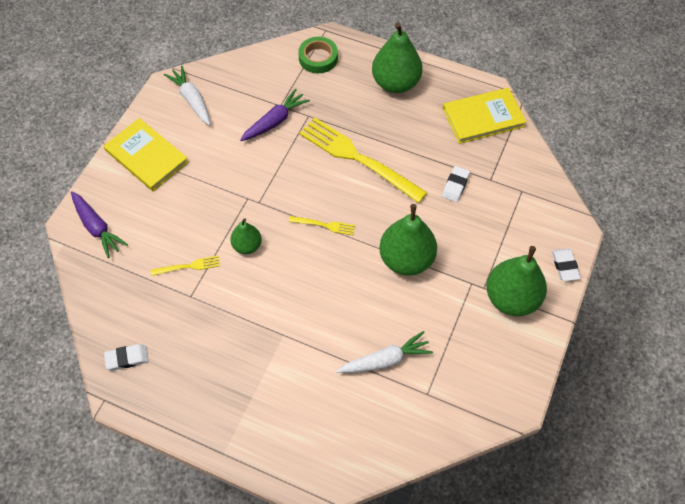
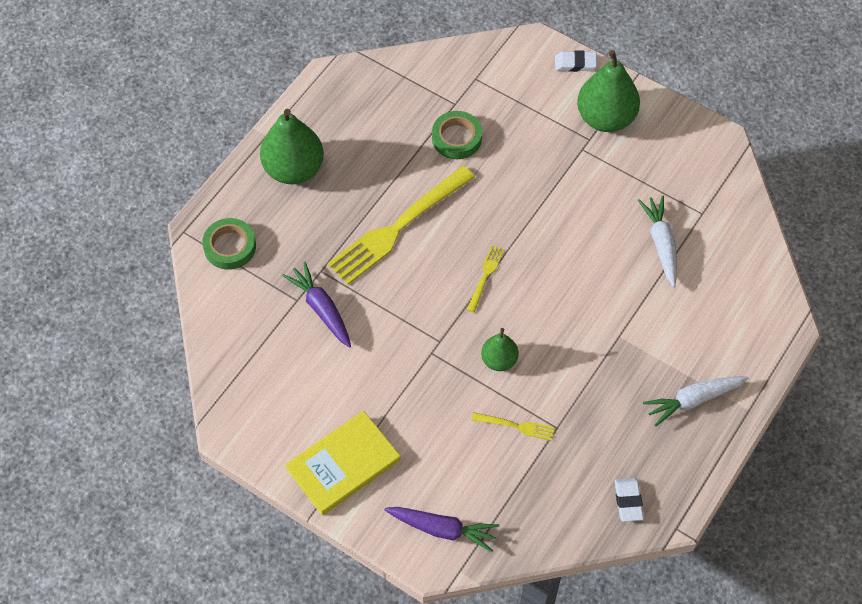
camera: 80 degrees left, 0 degrees up
(97, 227) = (442, 529): purple carrot -> purple carrot turned 45 degrees clockwise
(189, 266) = (516, 426): yellow fork -> yellow fork turned 105 degrees clockwise
(192, 100) = (262, 403): white carrot -> white carrot (693, 400)
(406, 259) = (544, 203): green pear -> none
(455, 186) = (456, 138): white eraser -> green tape
(483, 117) = (367, 92): yellow book -> none

